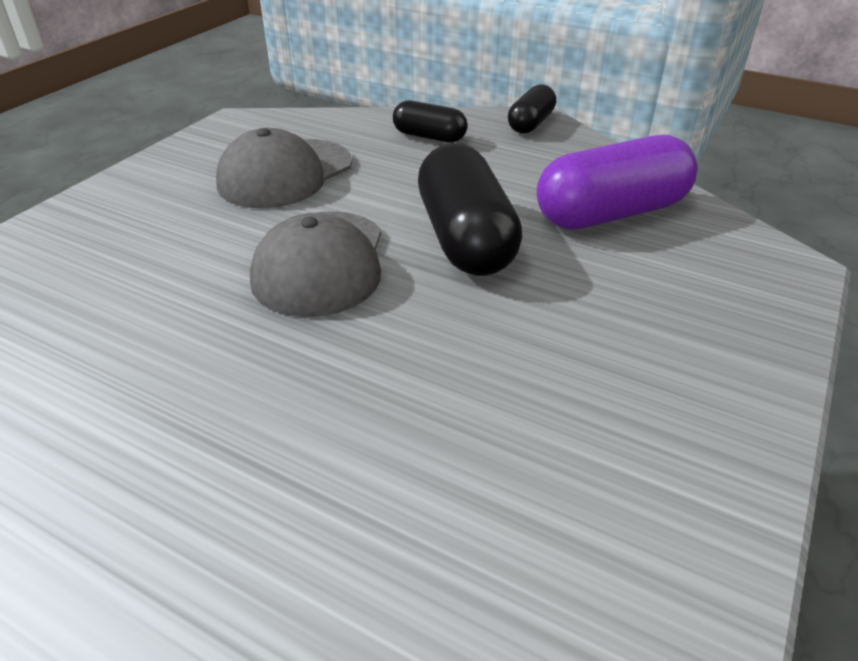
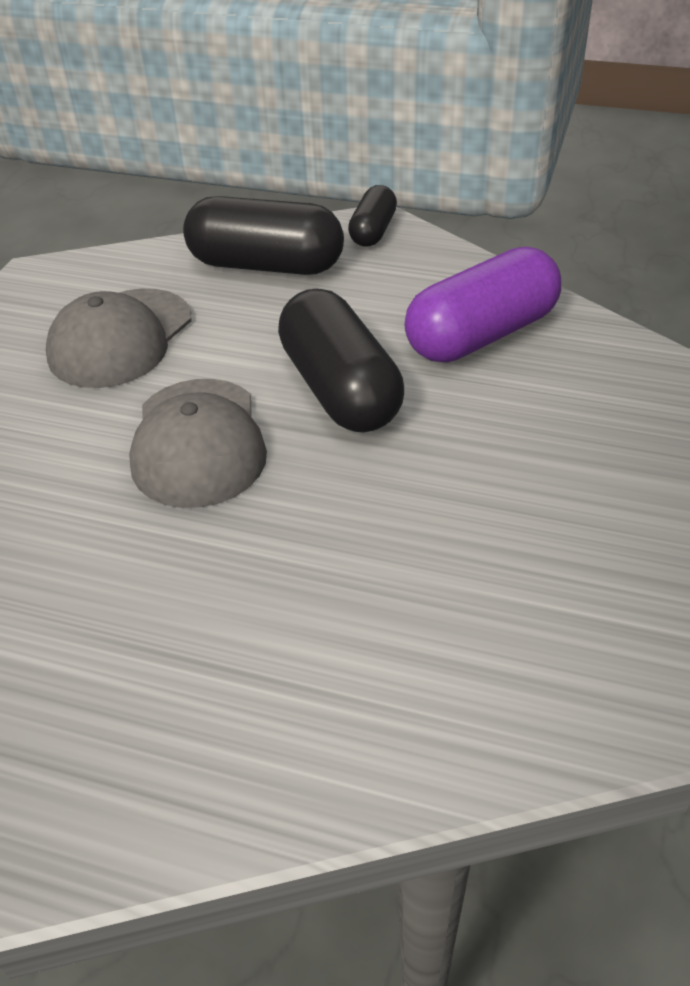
camera: 10 degrees left, 5 degrees up
(429, 137) = (266, 265): black capsule -> black capsule, size x1.83

